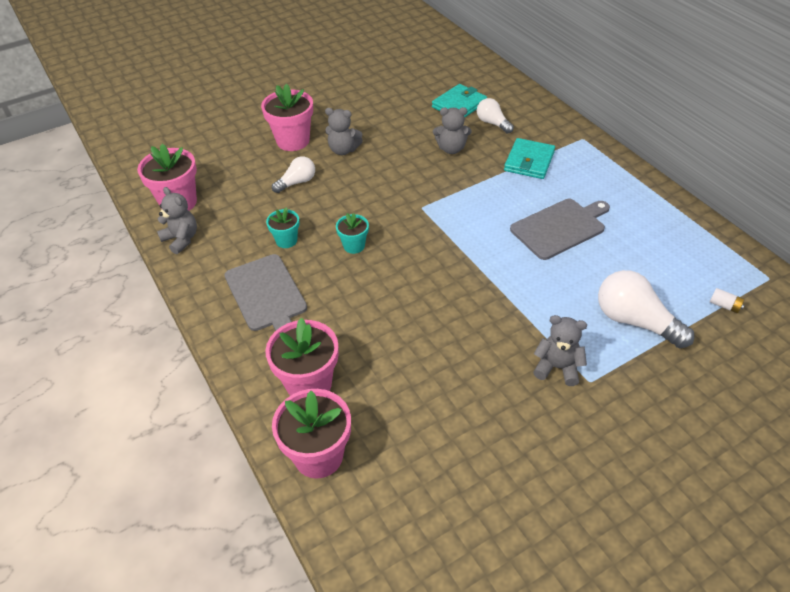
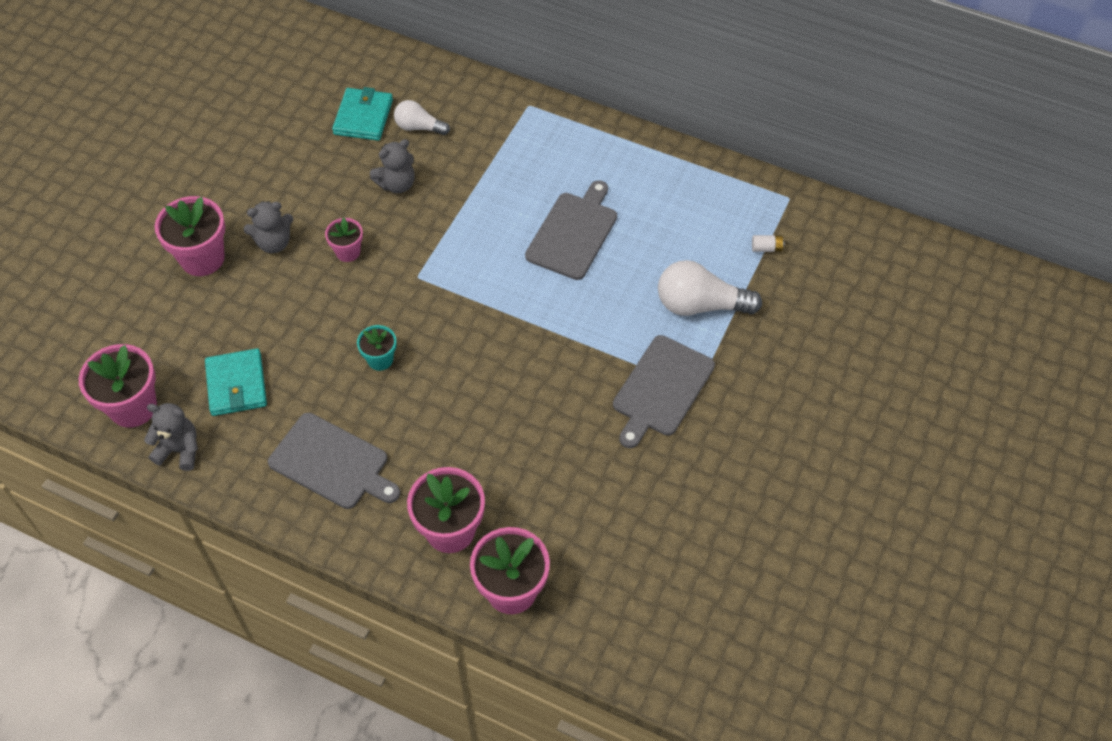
camera: 35 degrees left, 10 degrees up
(286, 240) = (302, 390): turquoise flower pot -> none
(297, 182) = (254, 312): white light bulb -> none
(386, 174) = (348, 252): none -> pink flower pot
(529, 161) = (491, 162): turquoise wallet -> turquoise wallet (237, 385)
(557, 367) = (661, 389): grey teddy bear -> grey cutting board

